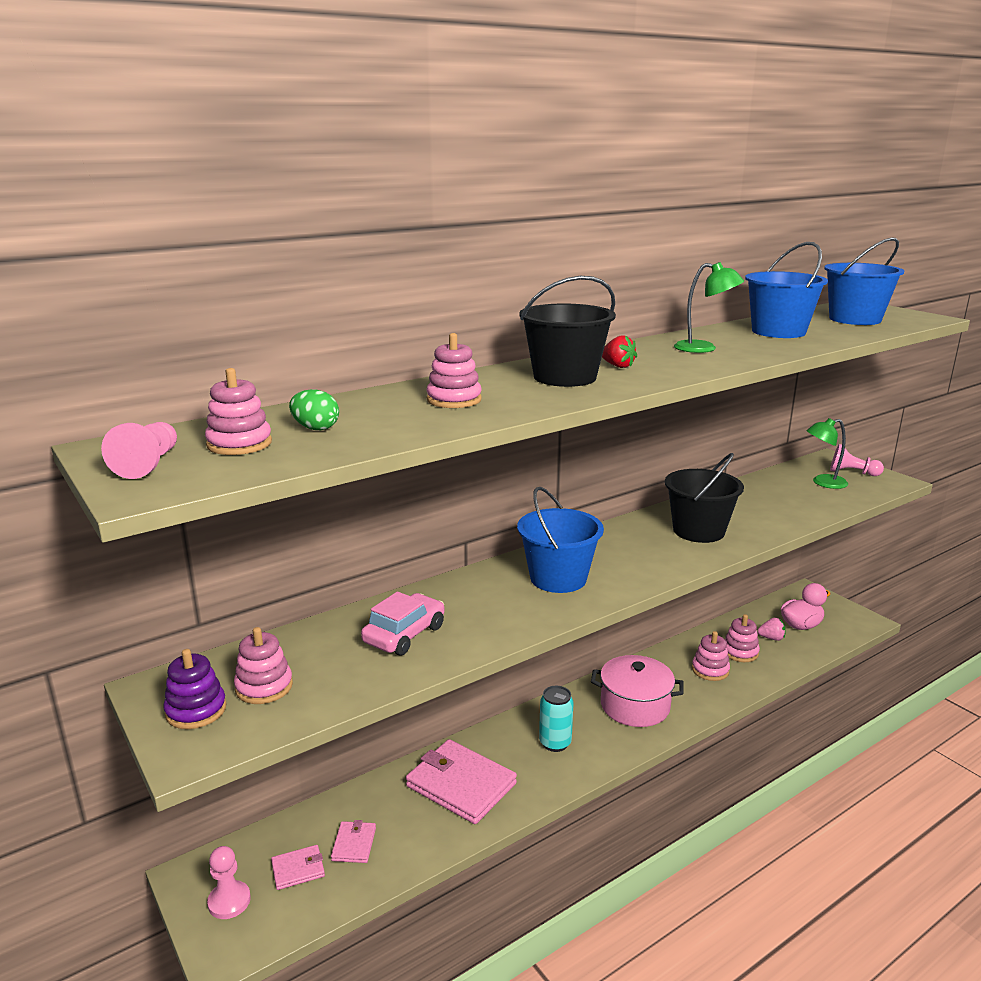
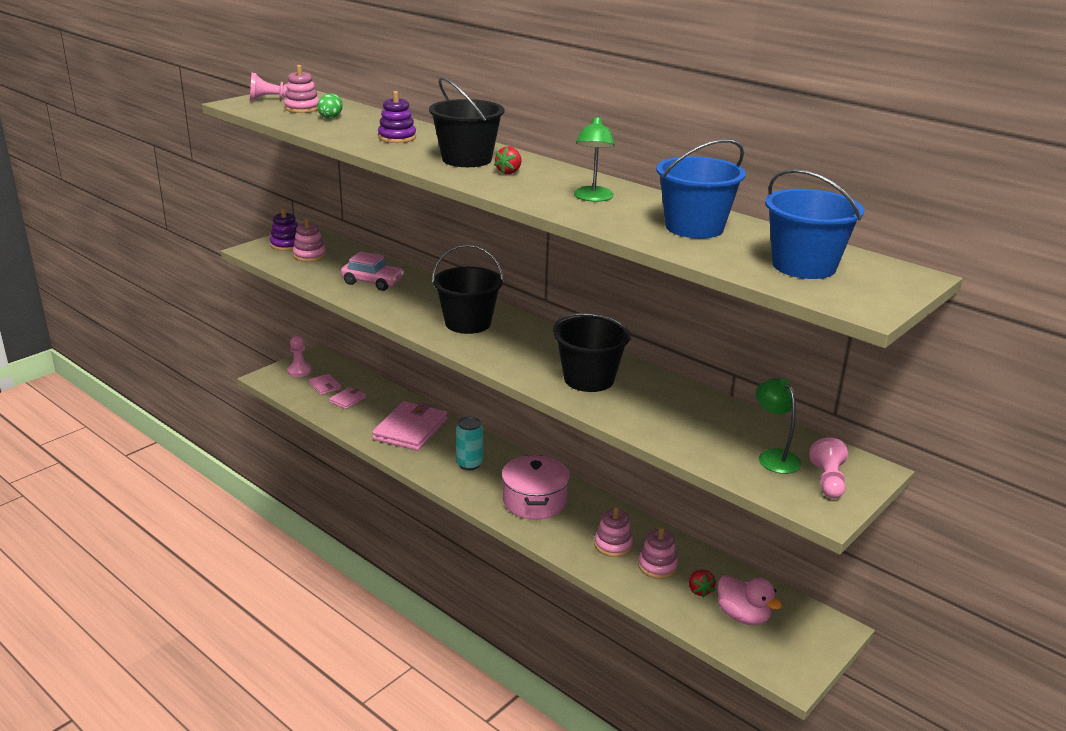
camera: 75 degrees right, 5 degrees up
(354, 844) = (348, 400): pink wallet -> pink wallet turned 45 degrees counterclockwise
(454, 400) = (397, 137): pink stacking toy -> purple stacking toy
(558, 578) = (468, 323): blue bucket -> black bucket
(771, 638) = (699, 590): pink strawberry -> red strawberry

